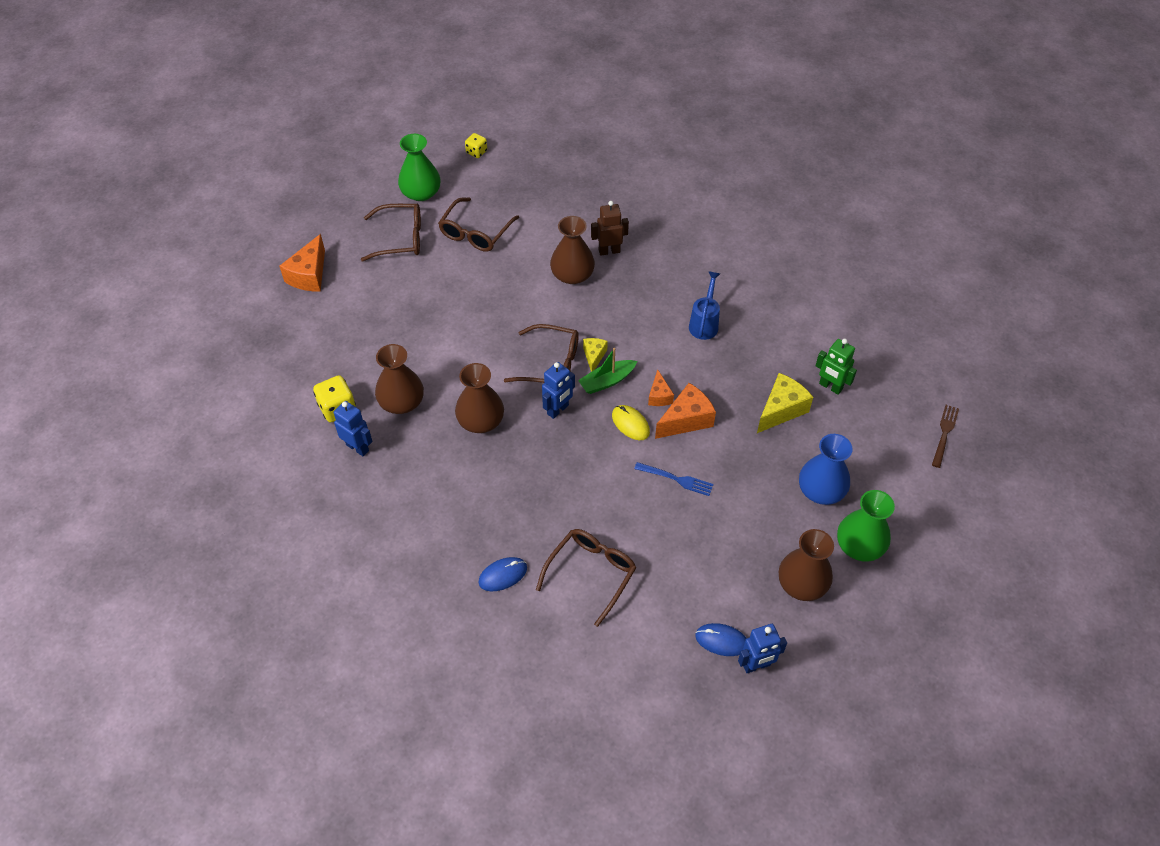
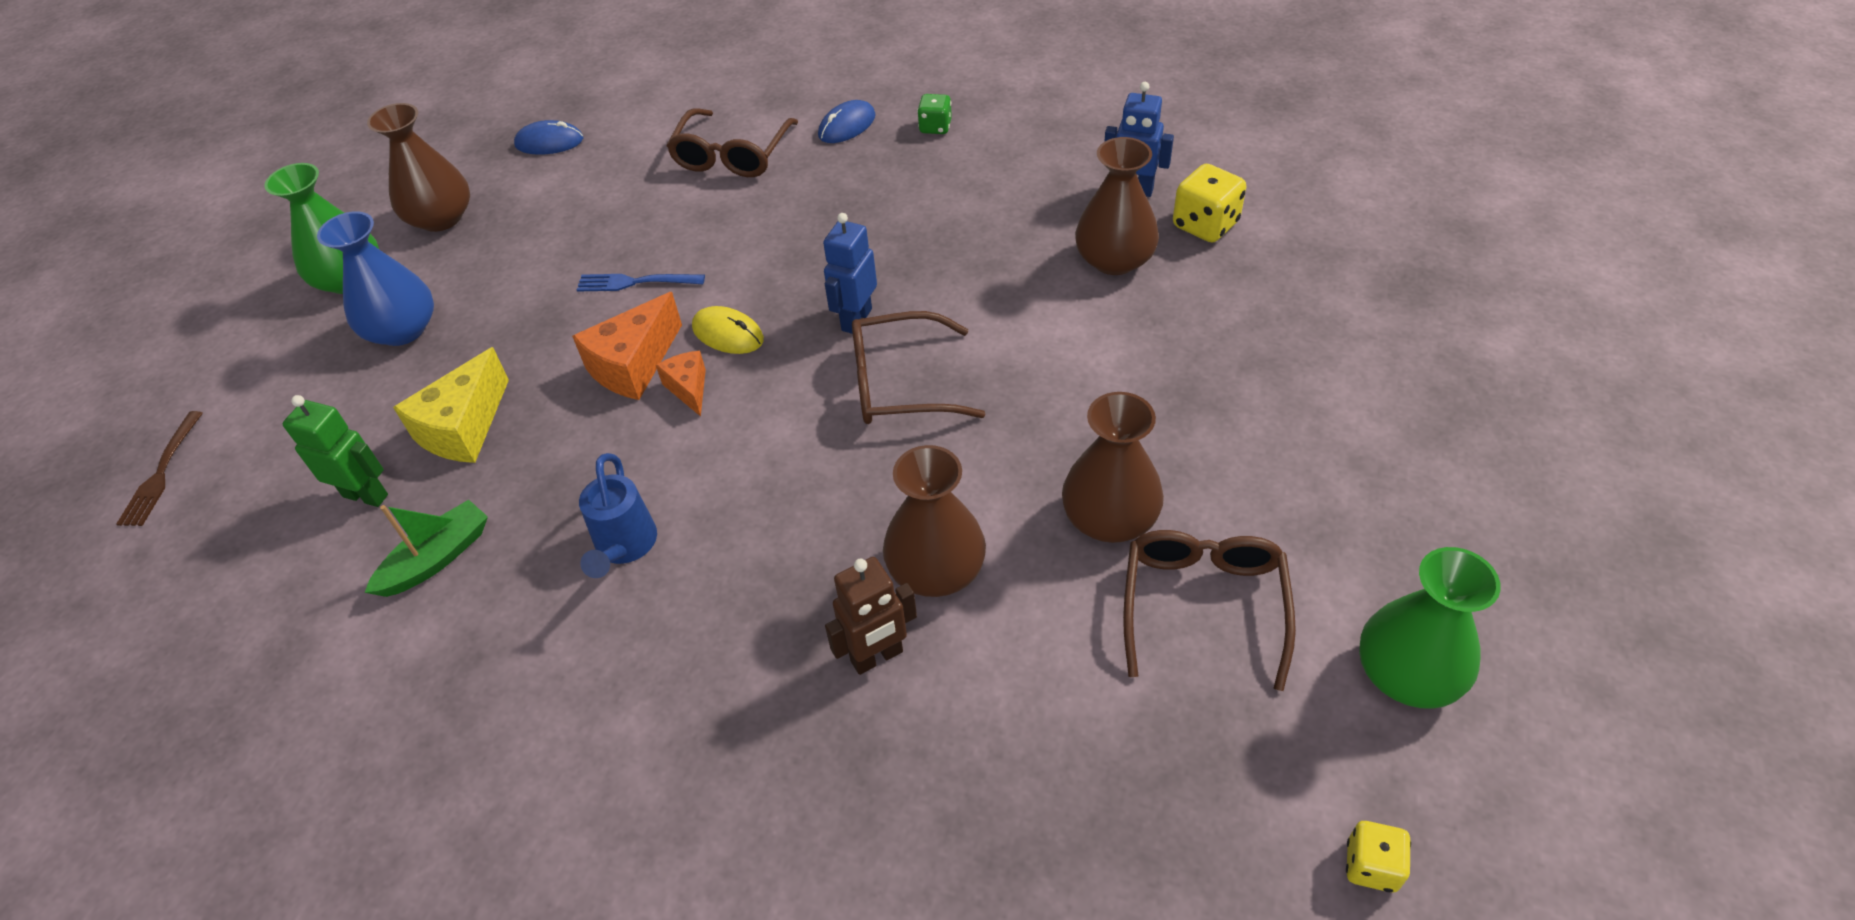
camera: 165 degrees right, 5 degrees down
(309, 275) = (1456, 404): orange cheese -> none
(400, 238) = (1353, 537): brown glasses -> none
(444, 550) = (935, 127): none -> green dice
(481, 421) = (973, 271): brown vase -> brown vase (1109, 518)
(594, 356) = (827, 419): yellow cheese -> none
(607, 381) = (789, 385): green boat -> green boat (437, 558)
(756, 665) = (504, 133): blue robot -> none

